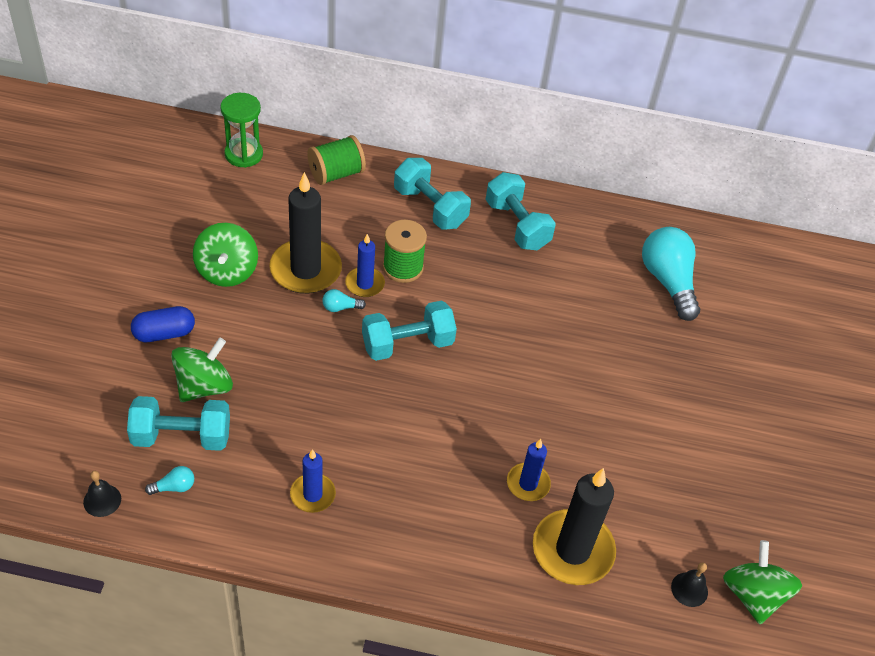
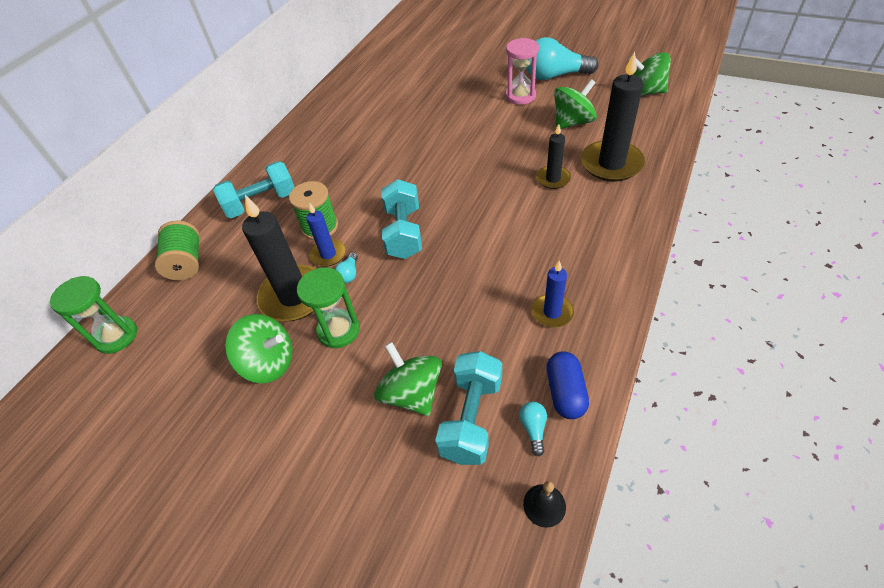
camera: 65 degrees left, 0 degrees up
(164, 333) = (331, 428): blue capsule -> blue capsule (565, 392)
(268, 315) = (338, 330): none -> green hourglass
(517, 225) = (305, 155): turquoise dumbbell -> none
(528, 484) = (553, 179): blue candle -> black candle
(653, 501) = (572, 122): none -> green spinning top
(668, 282) = (389, 91): turquoise light bulb -> turquoise light bulb (554, 76)
(689, 589) = (641, 116): black bell -> none
(698, 434) = (520, 96): none -> pink hourglass

